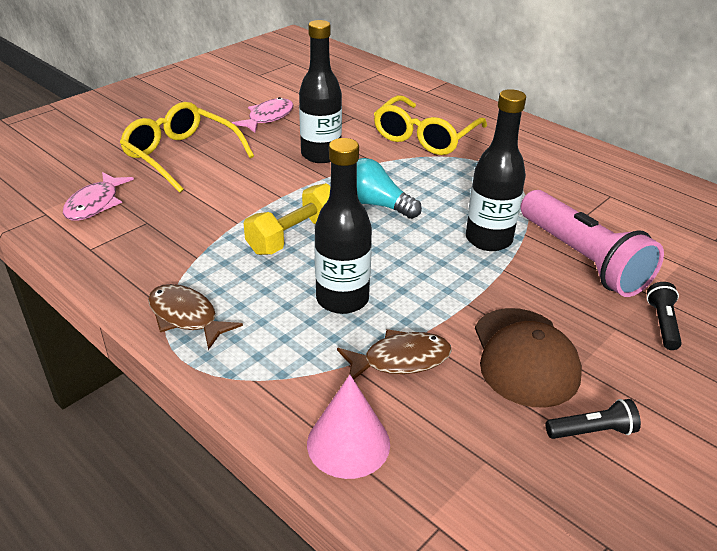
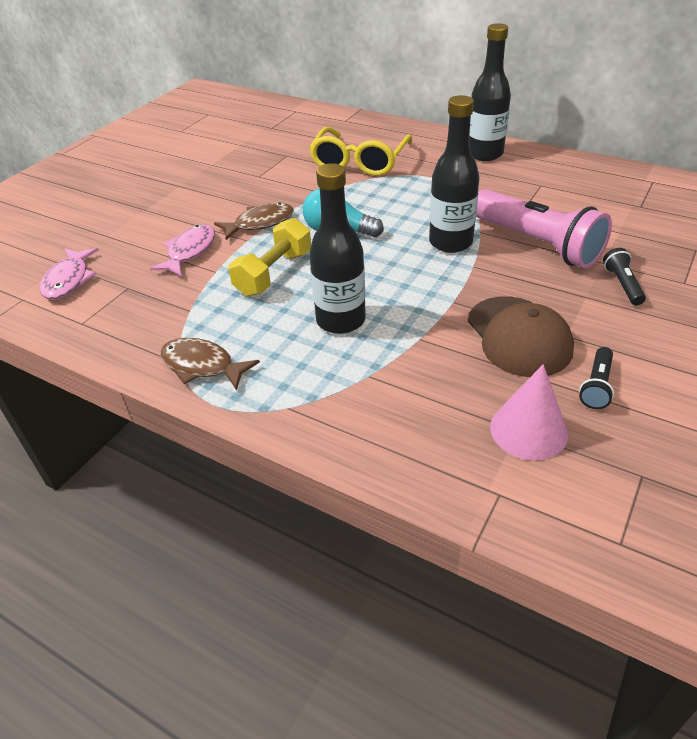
camera: 10 degrees left, 5 degrees up
(181, 155) = (135, 219): yellow glasses -> none
(268, 117) = (205, 169): pink fish -> pink fish (190, 252)
(321, 155) = (270, 195): black bottle -> black bottle (484, 154)
(348, 443) = (395, 443): pink cone -> pink cone (528, 430)
(400, 360) = (413, 362): brown fish -> brown fish (260, 223)
(592, 431) = (596, 386): black flashlight -> black flashlight turned 135 degrees clockwise

